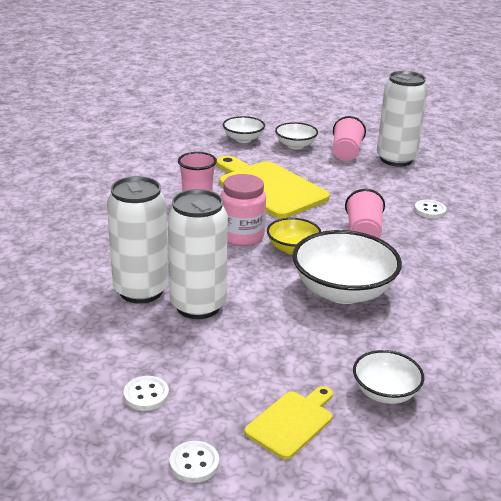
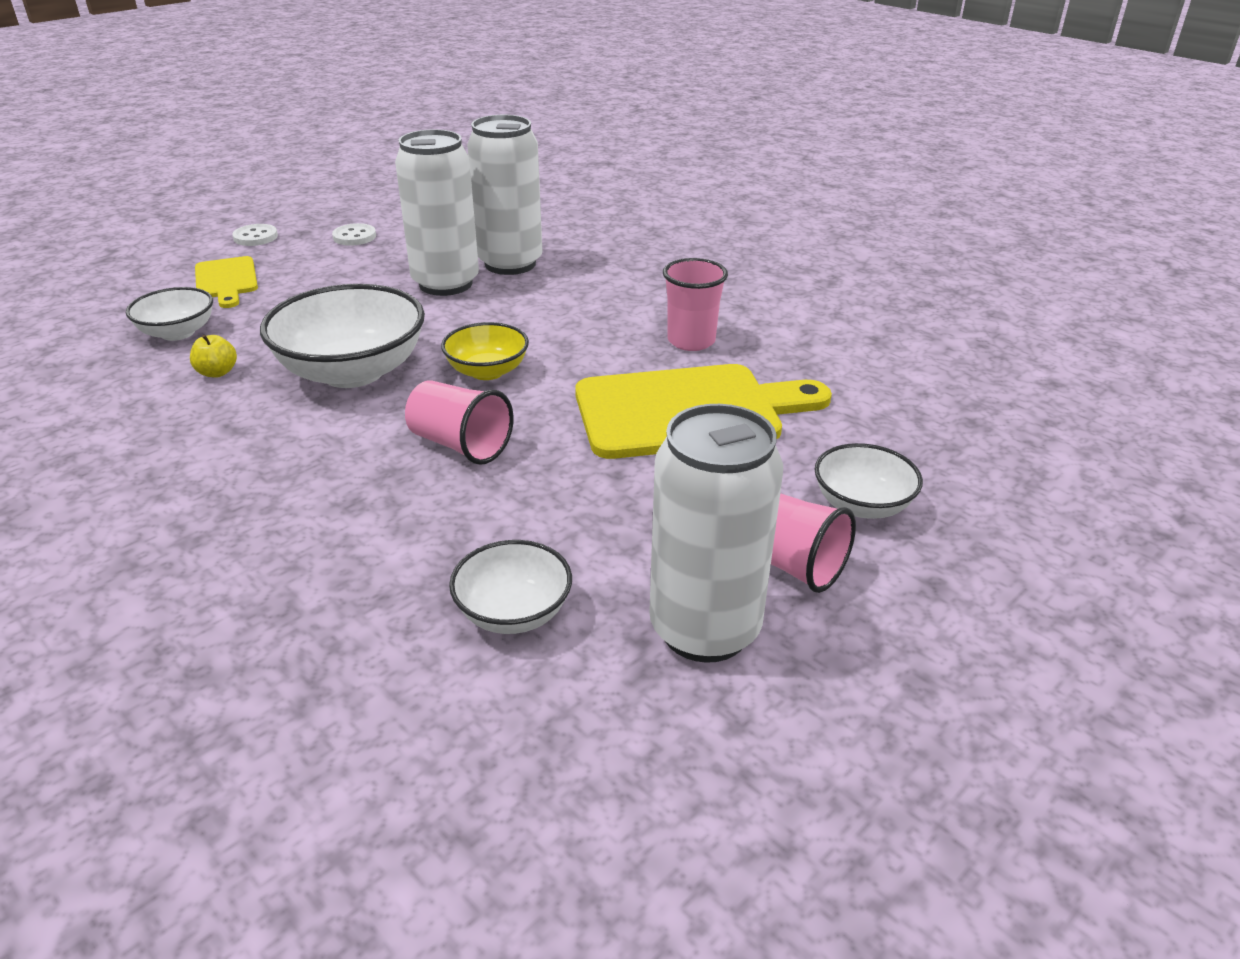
camera: 120 degrees right, 5 degrees up
(242, 236) = (559, 346): pink jar -> none
(243, 139) = (925, 450): white bowl -> white bowl (513, 612)
(402, 342) = (217, 372): none -> yellow apple
(429, 210) = (448, 556): white button -> none

